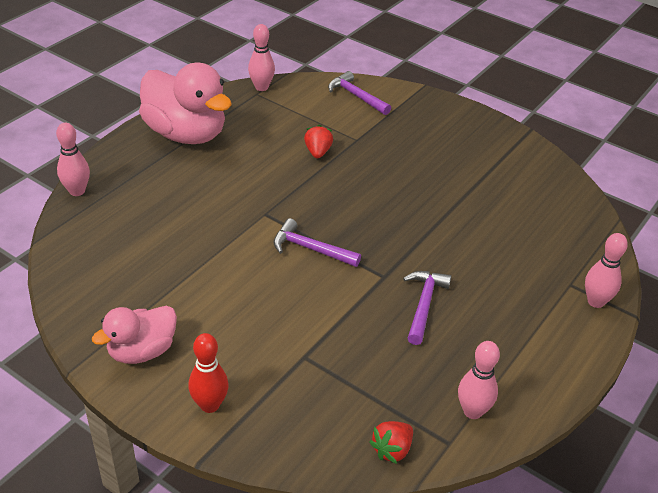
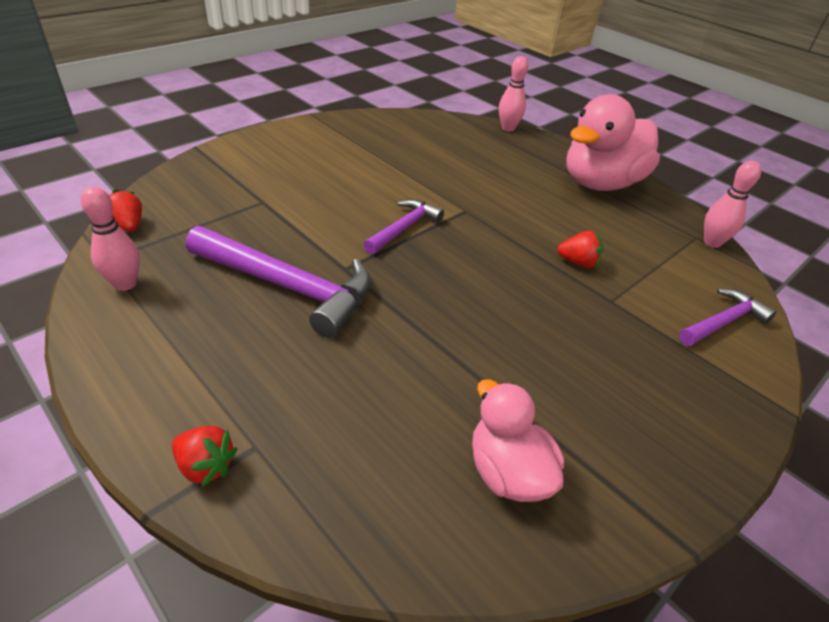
camera: 100 degrees right, 0 degrees up
(142, 351) = (312, 136): pink duck -> pink duck (508, 472)
(210, 405) = (242, 155): red bowling pin -> none
(424, 305) = (288, 287): purple hammer -> purple hammer, size x1.78
(595, 301) = (206, 466): pink bowling pin -> red strawberry

